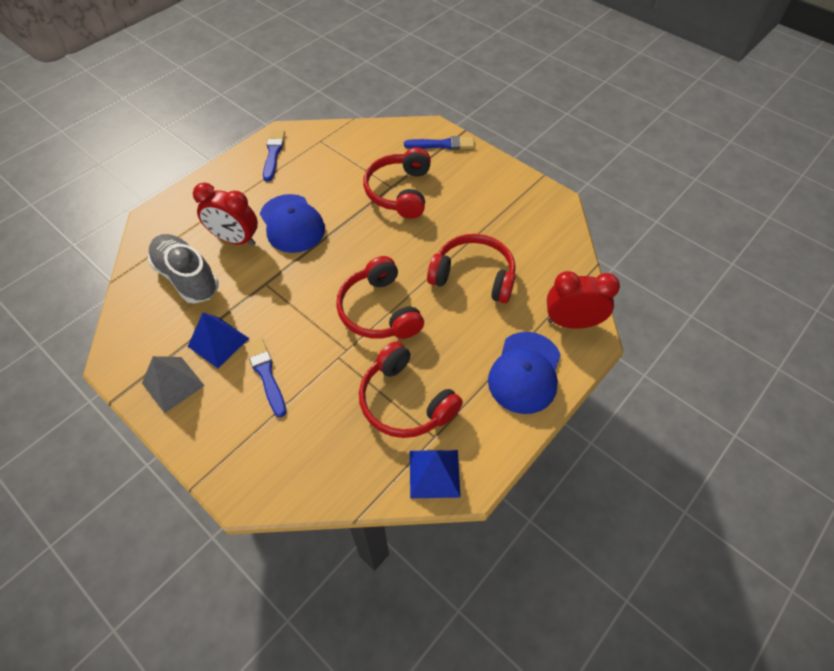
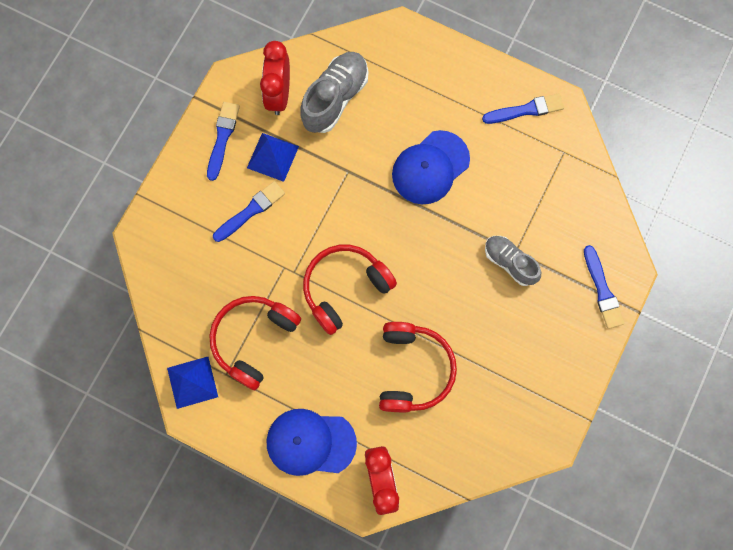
camera: 75 degrees right, 20 degrees up
(173, 384) = (222, 138): grey pyramid -> blue brush
(235, 240) = (393, 122): red clock -> red clock (279, 94)
(399, 192) = (509, 262): red headphones -> grey shoe

